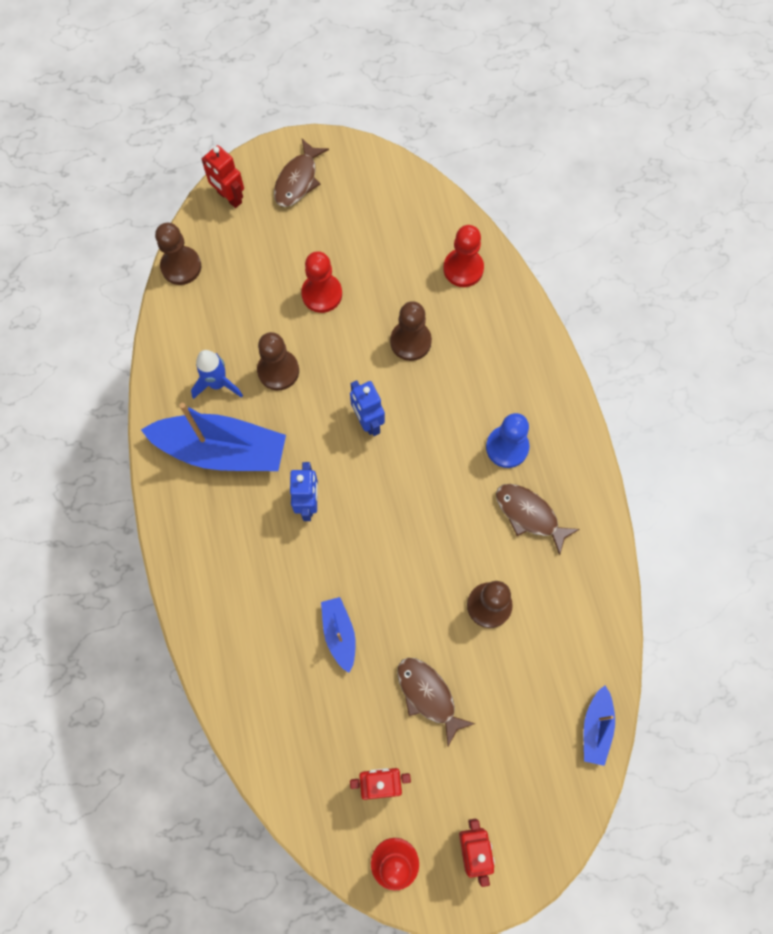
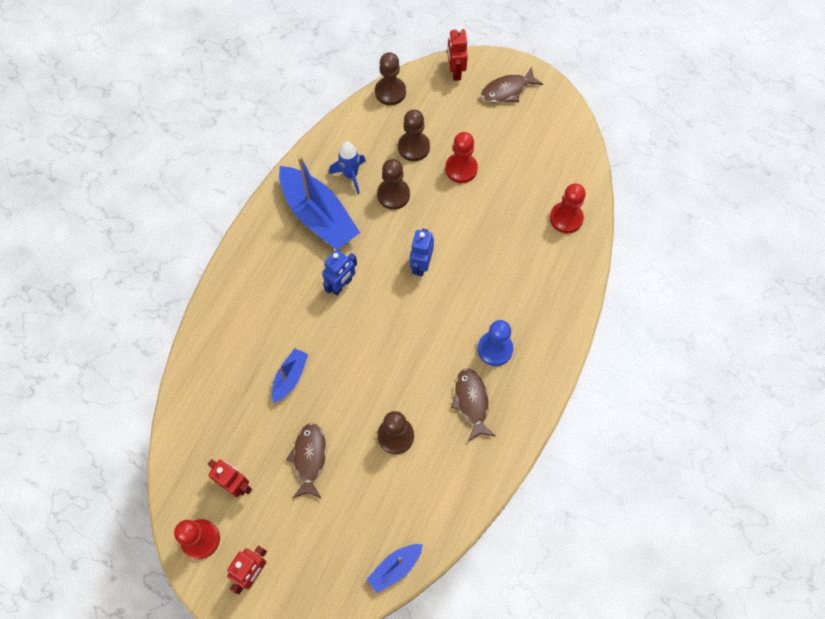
camera: 40 degrees right, 5 degrees down
(410, 341) = (491, 238): brown pawn -> brown pawn (413, 147)

